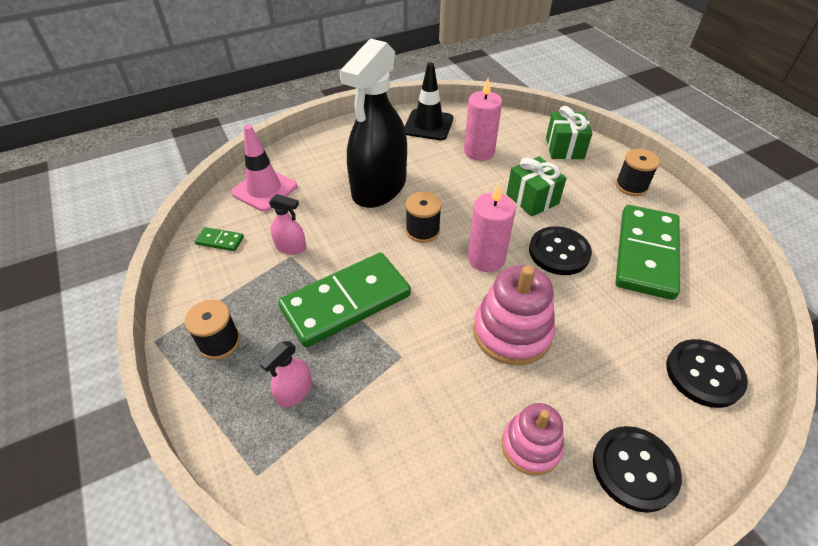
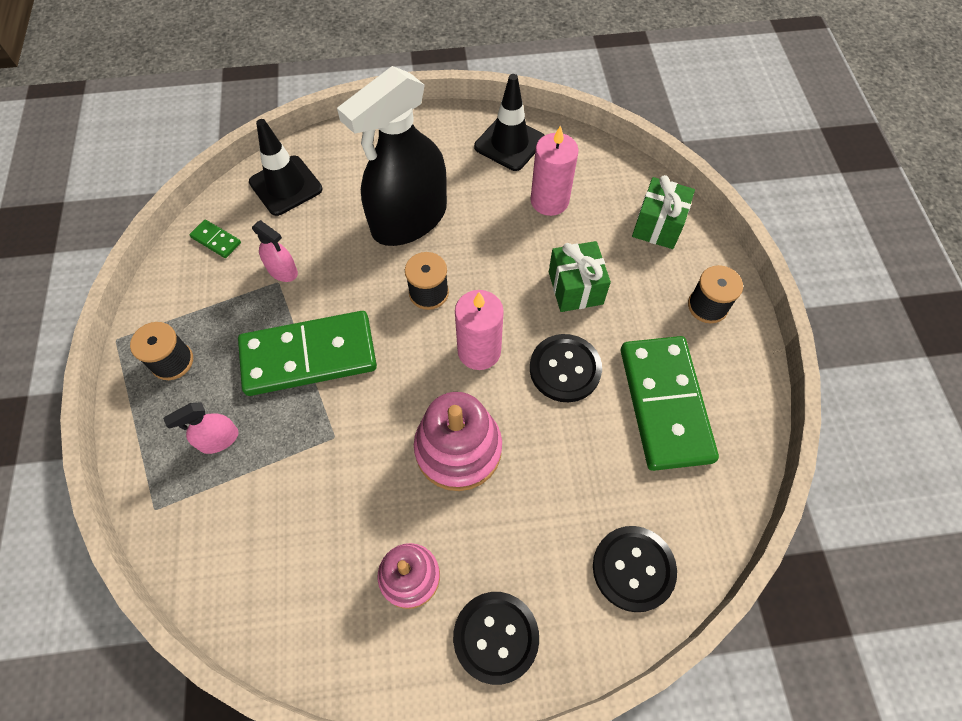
camera: 20 degrees right, 15 degrees up
(264, 190) = (286, 186): pink traffic cone -> black traffic cone
(646, 254) = (664, 404): green domino -> green domino turned 45 degrees counterclockwise

